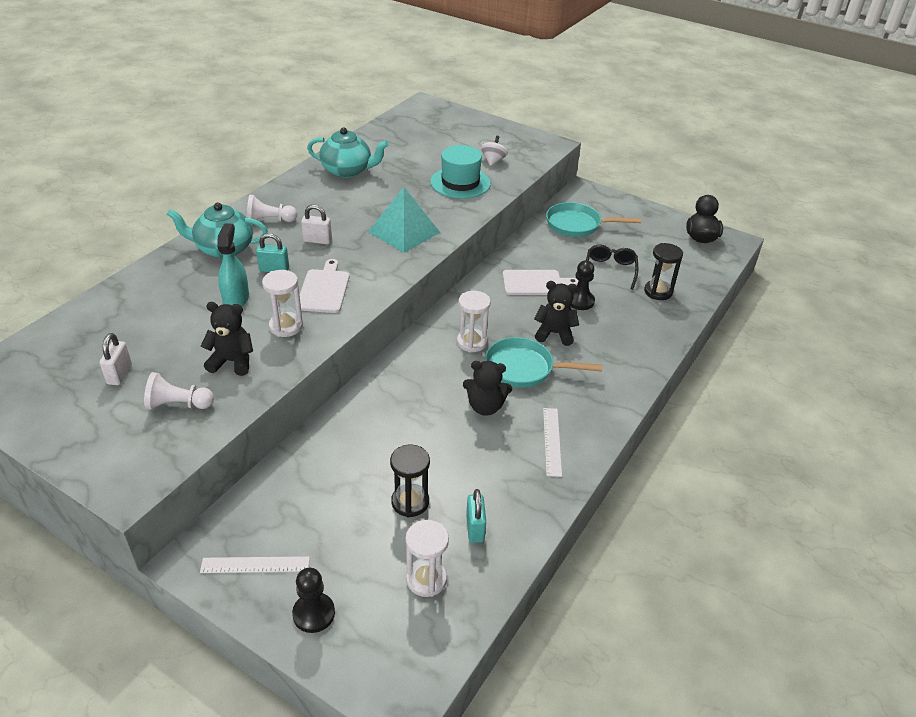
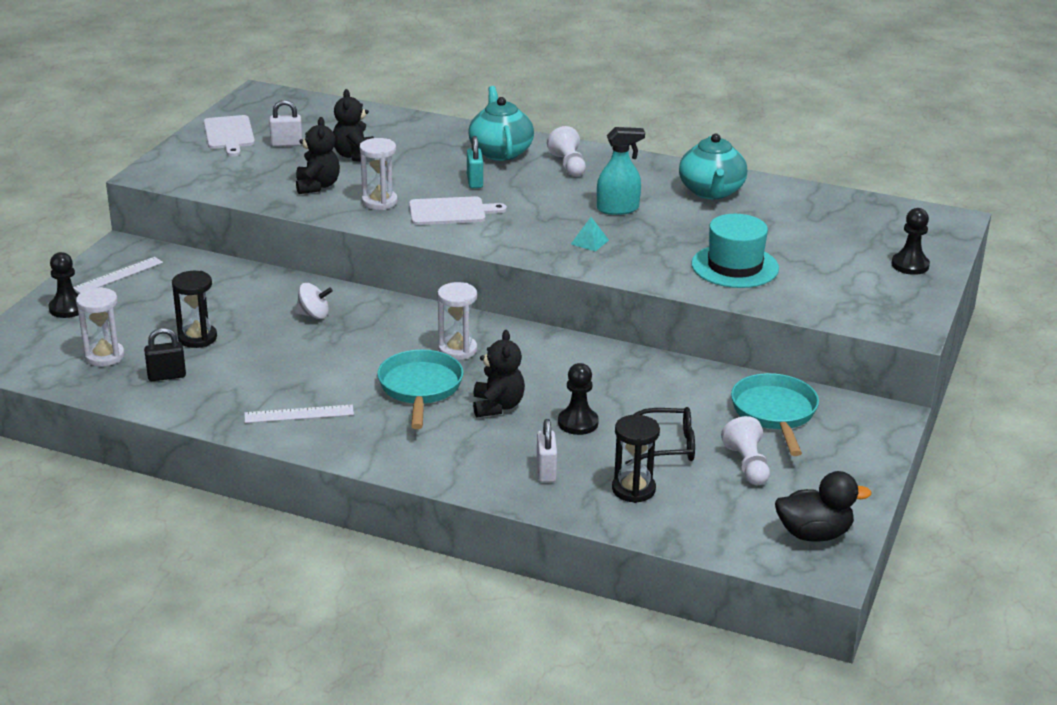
camera: 80 degrees right, 10 degrees down
(178, 404) = (252, 174): white pawn -> white pawn (747, 465)
(236, 299) = (416, 172): turquoise spray bottle -> turquoise spray bottle (618, 209)
(255, 565) = (118, 275): white ruler -> white ruler turned 60 degrees clockwise
(317, 240) = (543, 195): white padlock -> white padlock (546, 471)
(404, 232) = (590, 242): turquoise pyramid -> turquoise pyramid, size x0.43
(475, 528) = (166, 376): turquoise padlock -> black padlock
(477, 127) = (910, 265): none -> black pawn
(485, 407) = (345, 368): black teddy bear -> black teddy bear (355, 156)
(493, 161) = (816, 285): white spinning top -> white spinning top (314, 315)
(535, 283) = (603, 386): white cutting board -> white cutting board (229, 134)

